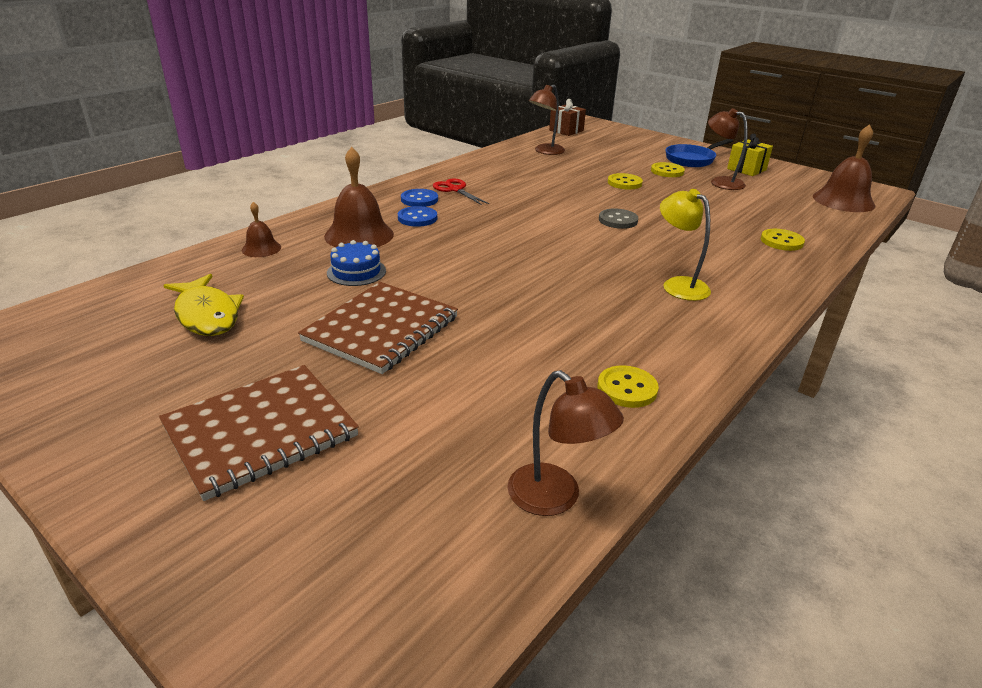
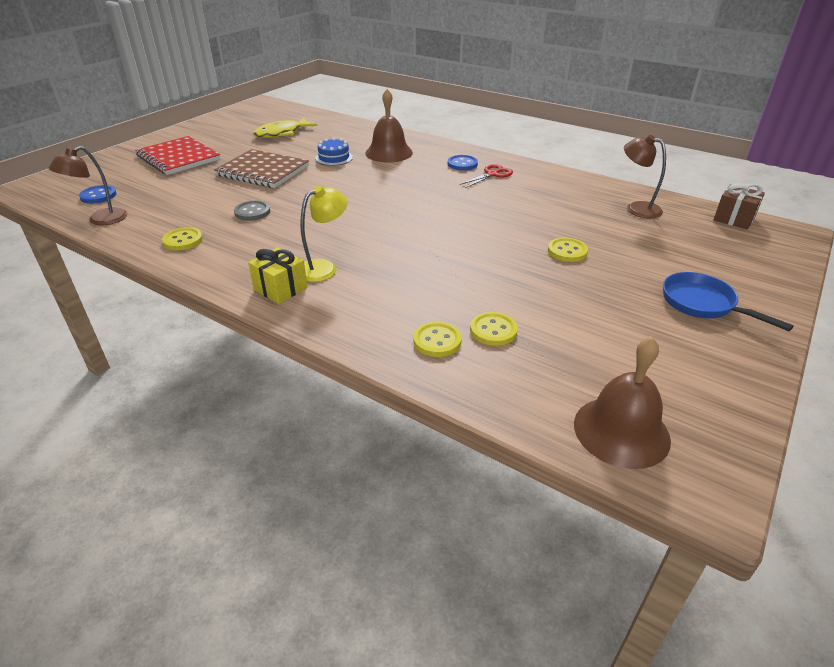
camera: 85 degrees right, 5 degrees up
(261, 248) = (361, 132): brown bell -> none
(261, 432) = (178, 158): brown notebook -> red notebook
(417, 218) = (425, 166): blue button -> blue button (98, 196)
(618, 220) = (456, 245): grey button -> grey button (252, 212)
(667, 171) = (632, 281): yellow button -> yellow button (493, 330)
(720, 182) = (622, 319): brown lamp -> none
(746, 169) = (701, 349): yellow gift -> yellow gift (280, 289)

